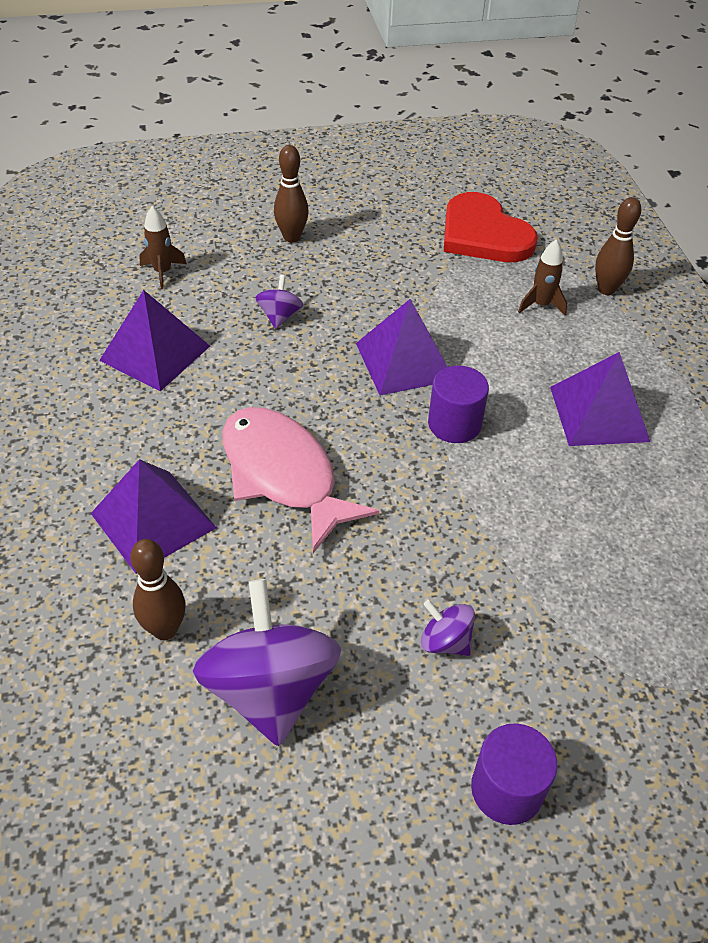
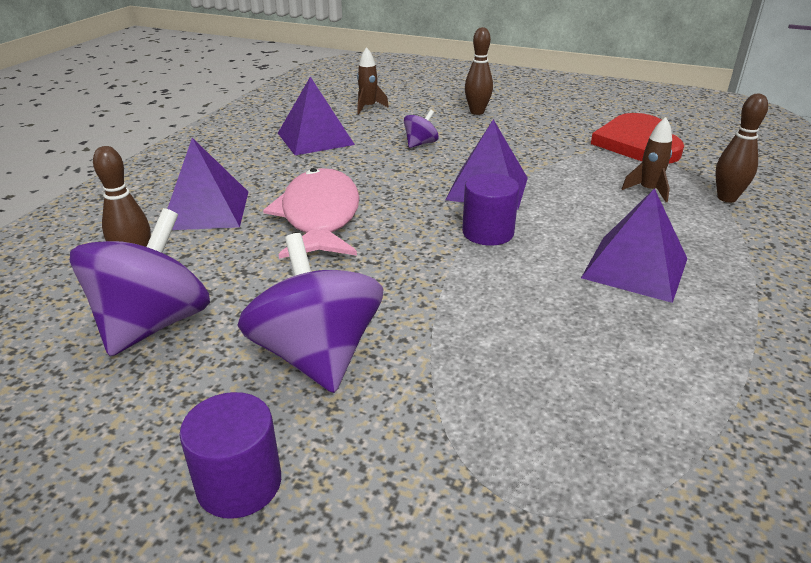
camera: 35 degrees right, 15 degrees down
(445, 641) = (317, 355): purple spinning top -> purple spinning top, size x2.14

